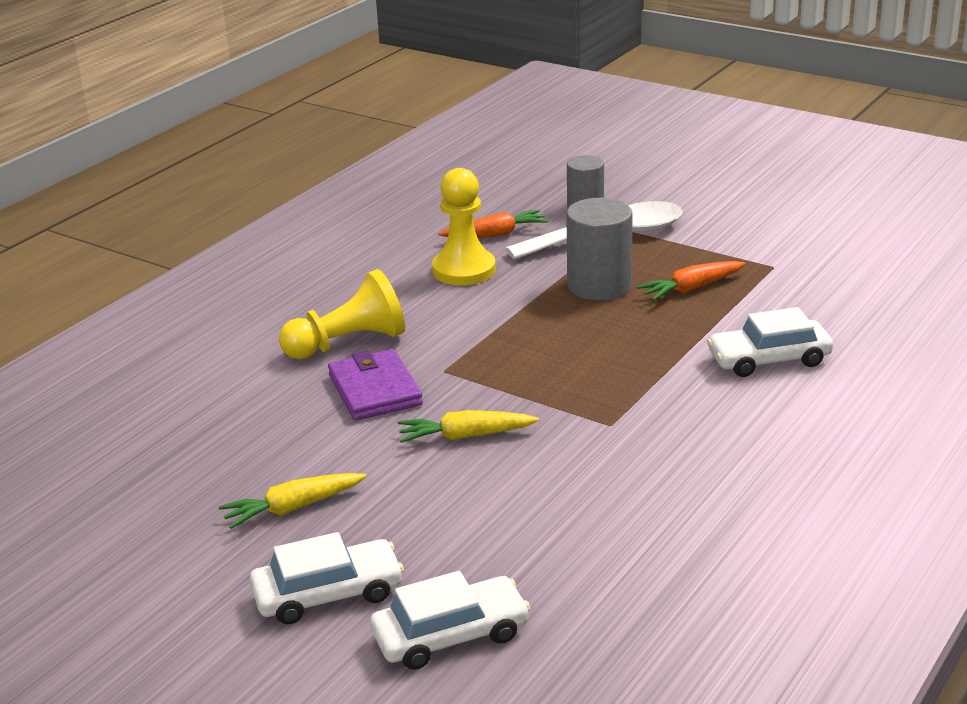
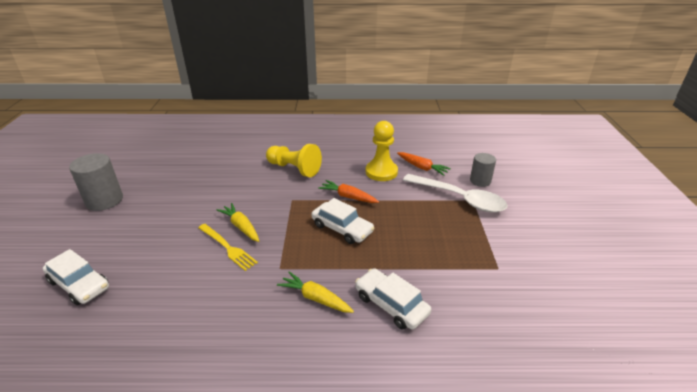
camera: 55 degrees right, 5 degrees up
(293, 508) = (163, 205): yellow carrot -> yellow carrot (315, 298)
(328, 594) = (104, 238): white car -> white car (342, 228)
(375, 390) = (262, 189): purple wallet -> none
(510, 461) = (227, 248): none -> yellow fork
(599, 286) = (408, 214): grey cylinder -> grey cylinder (104, 200)
(691, 289) = (438, 246): orange carrot -> orange carrot (348, 197)

